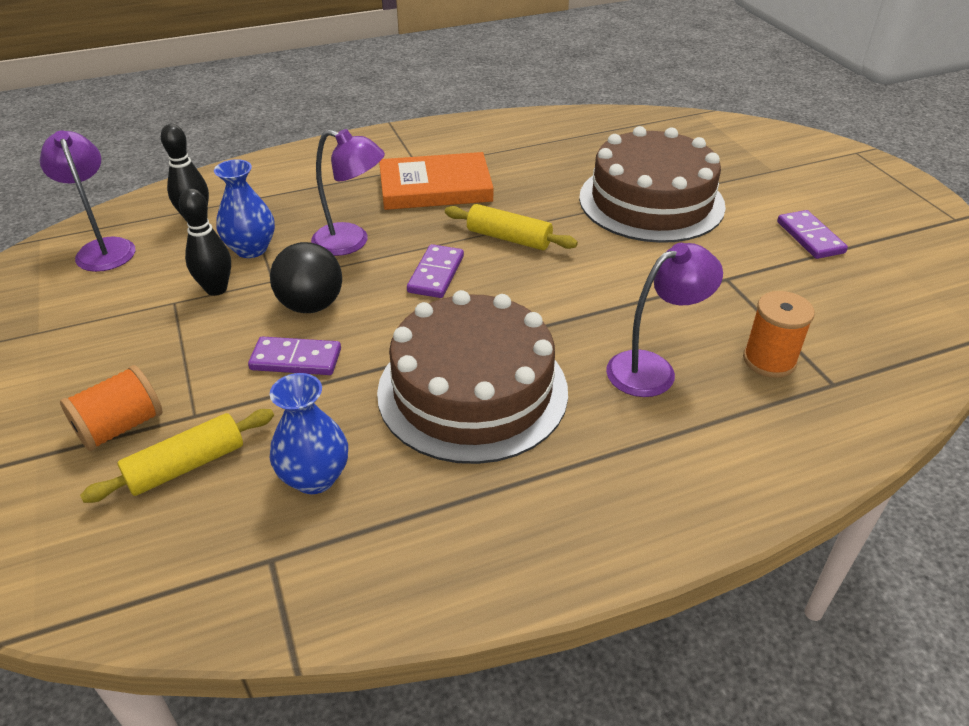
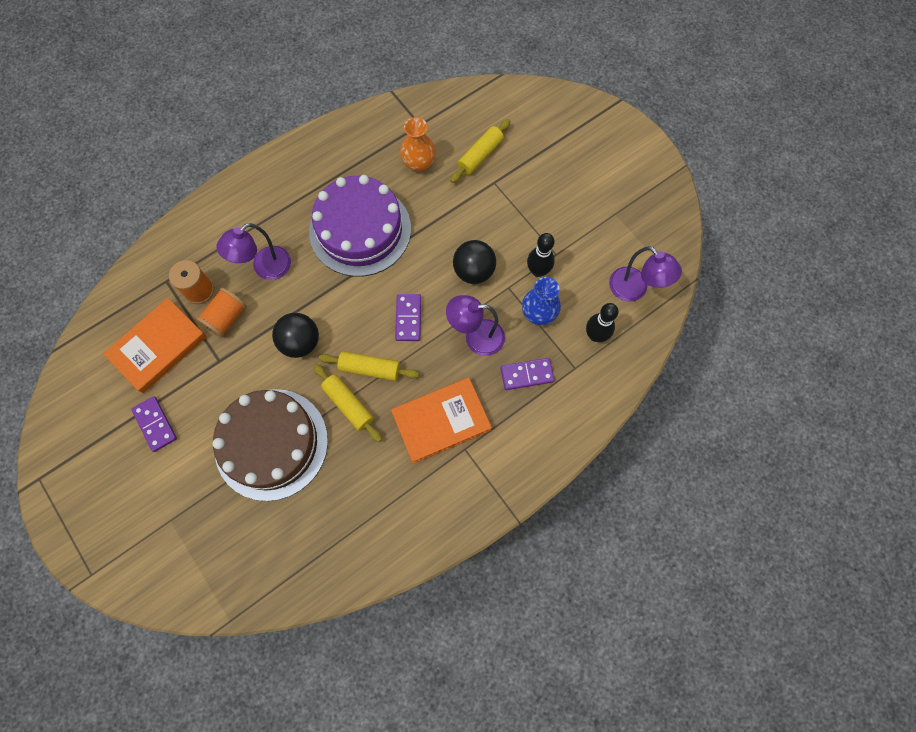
camera: 165 degrees right, 30 degrees up
(120, 427) = (525, 167): orange spool -> orange spool (226, 318)
(296, 359) = (462, 228): purple domino -> purple domino (527, 375)
(315, 477) = (419, 163): blue vase -> orange vase
(472, 391) = (360, 230): brown cake -> purple cake
(546, 215) = (348, 405): none -> yellow rolling pin
(602, 276) = (300, 342): none -> black ball
(826, 307) = (158, 347): none -> orange book

